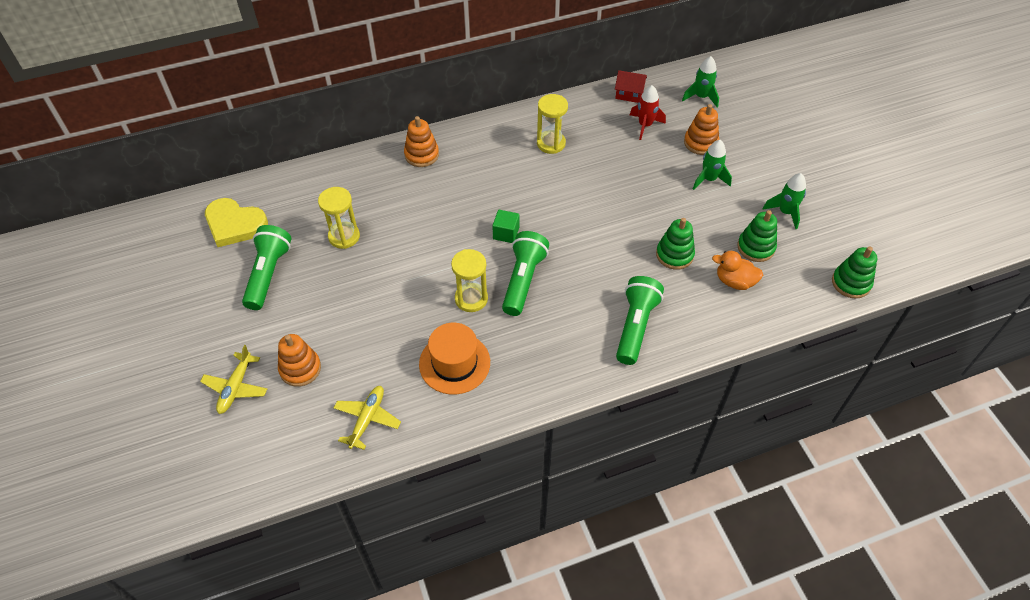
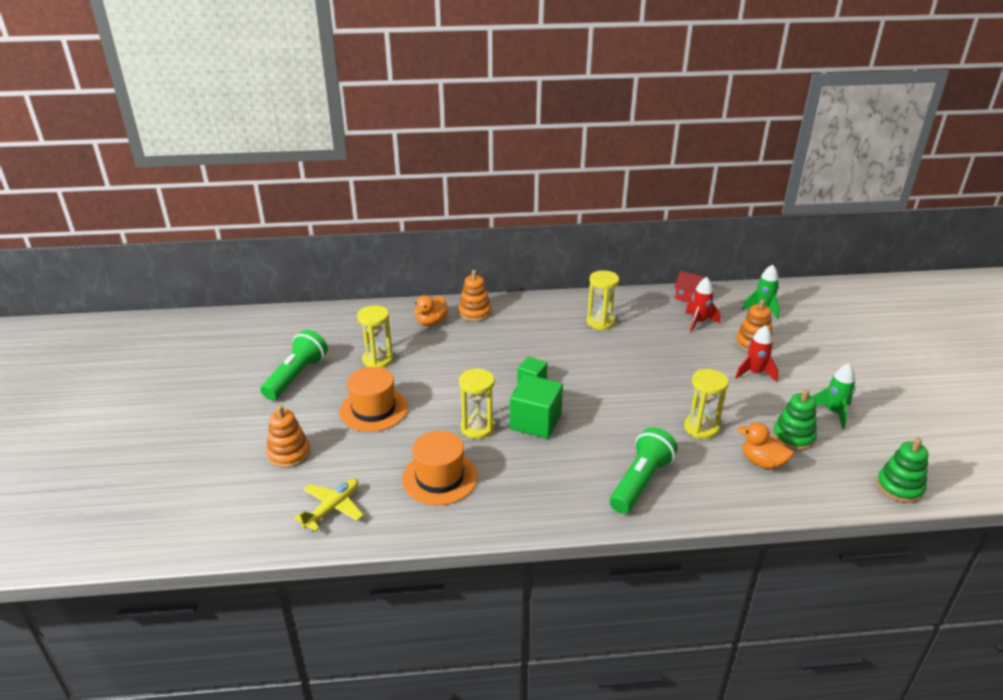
camera: 15 degrees right, 20 degrees down
(235, 224) = (286, 336): yellow heart -> none
(236, 387) = (222, 457): yellow plane -> none
(363, 299) = (373, 409): none -> orange hat
(381, 176) = (431, 322): none -> orange duck
(523, 280) = (535, 422): green flashlight -> green cube
(674, 255) = (701, 428): green stacking toy -> yellow hourglass
(709, 179) = (754, 373): green rocket -> red rocket

